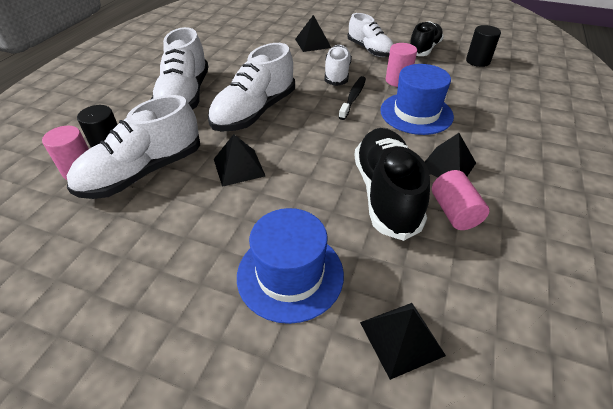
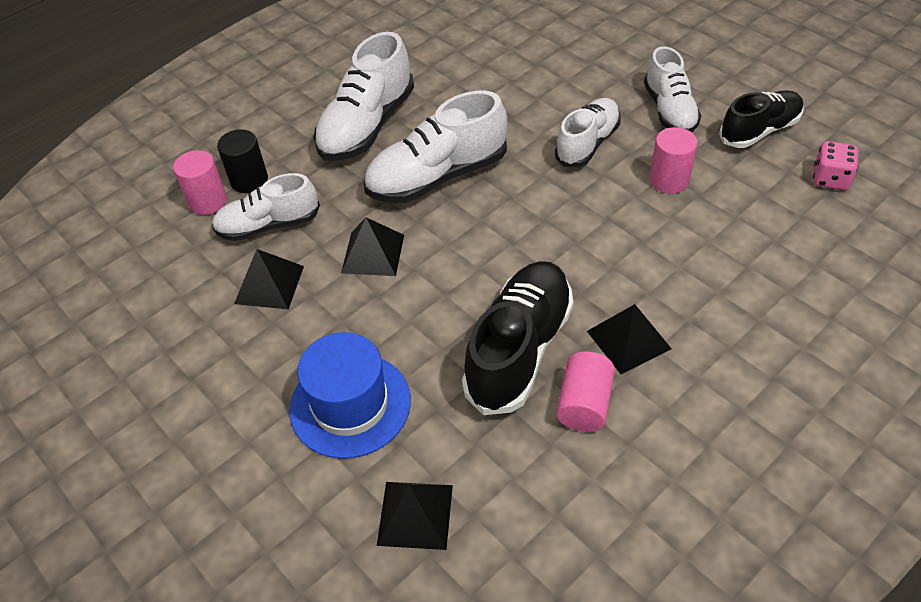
camera: 30 degrees right, 5 degrees up
(143, 172) = (268, 225): white shoe -> white shoe, size x0.66
(313, 43) = (592, 74): black pyramid -> black pyramid (269, 284)
(353, 98) = (581, 192): black toothbrush -> none
(416, 113) = (652, 245): blue hat -> none
(477, 61) = (830, 179): black cylinder -> pink dice

